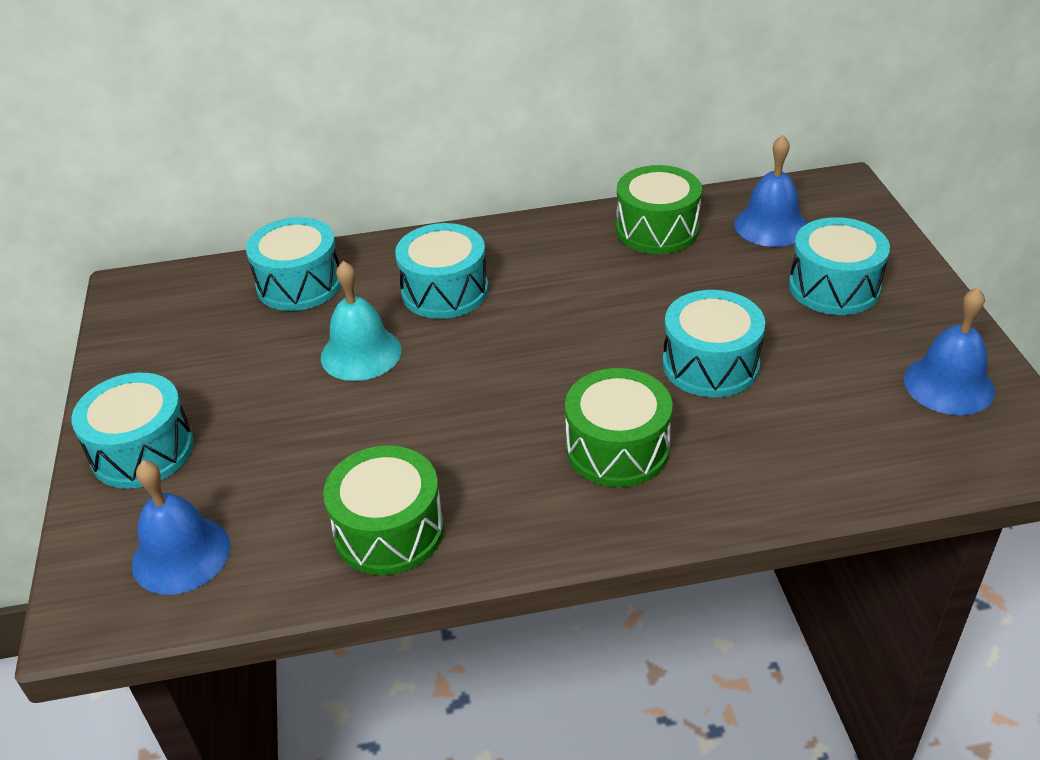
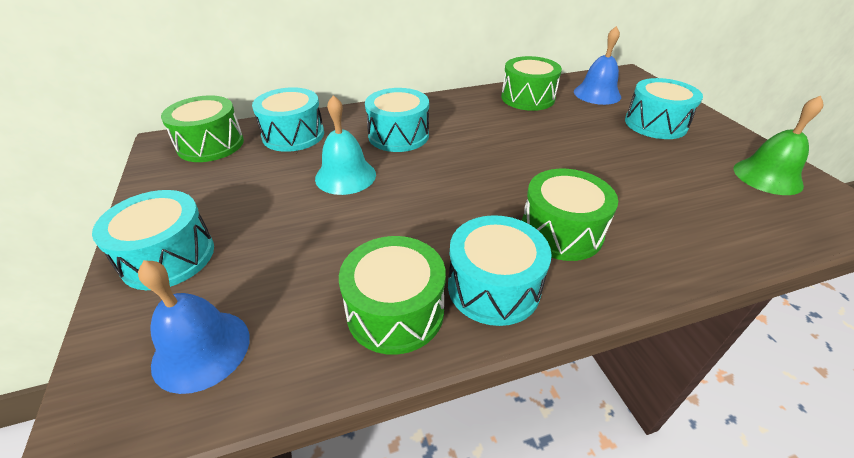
camera: 10 degrees left, 0 degrees up
(189, 295) = (211, 144): none -> green drum
(710, 364) = (601, 171): turquoise drum -> turquoise drum (493, 287)
(949, 385) = (767, 176): blue bell -> green bell

